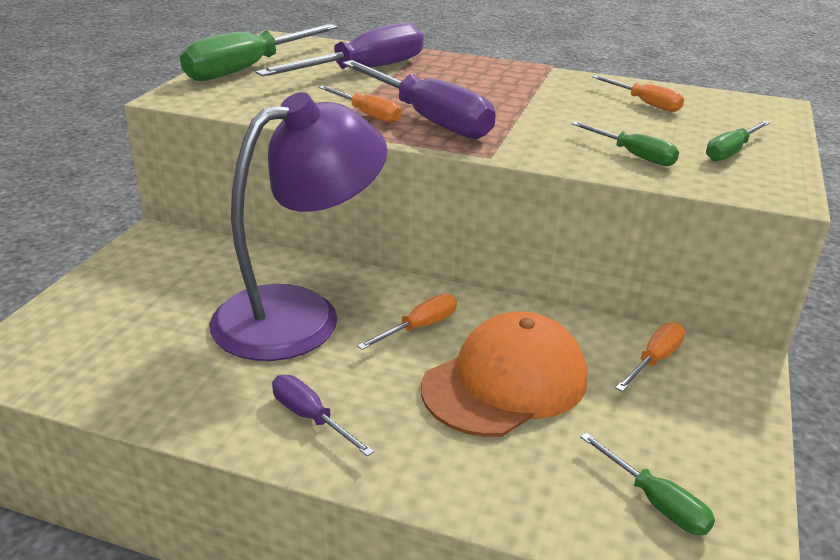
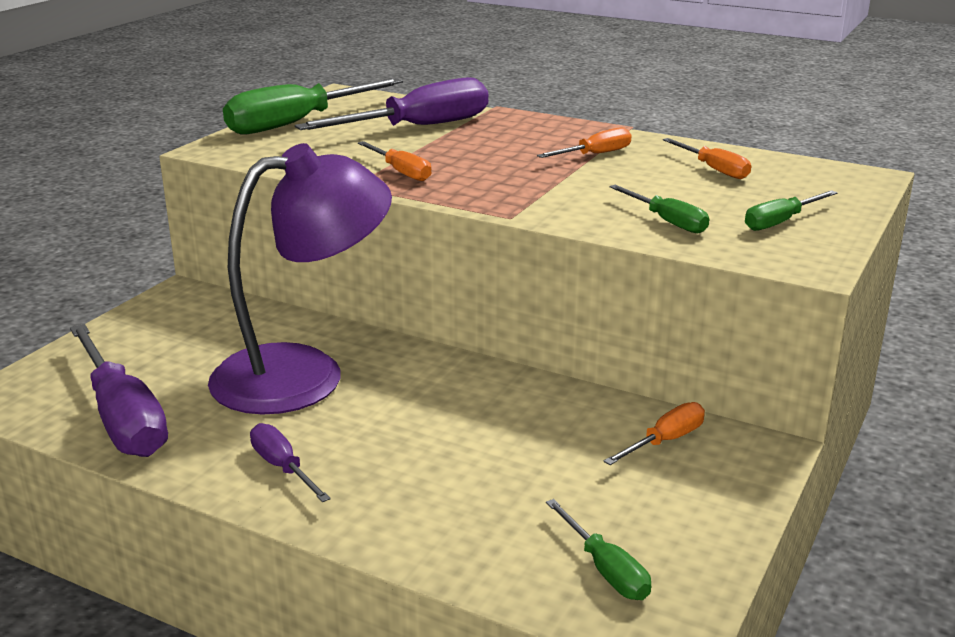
camera: 10 degrees right, 5 degrees down
(419, 327) = (423, 394): orange screwdriver -> orange screwdriver (595, 154)
(428, 119) = (463, 179): purple screwdriver -> purple screwdriver (122, 418)
(505, 382) = (493, 450): orange cap -> none

